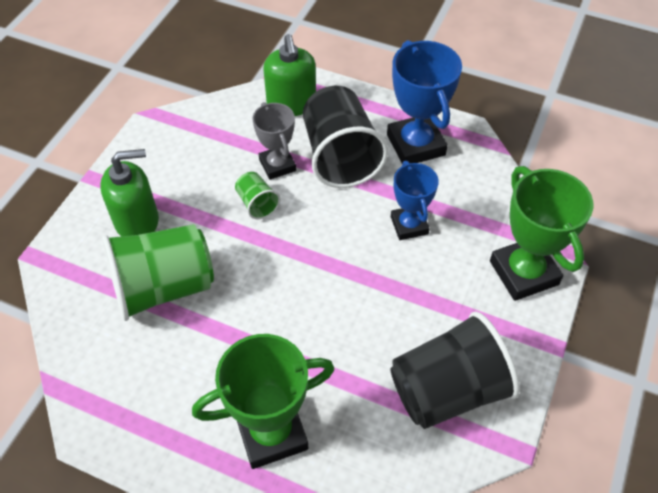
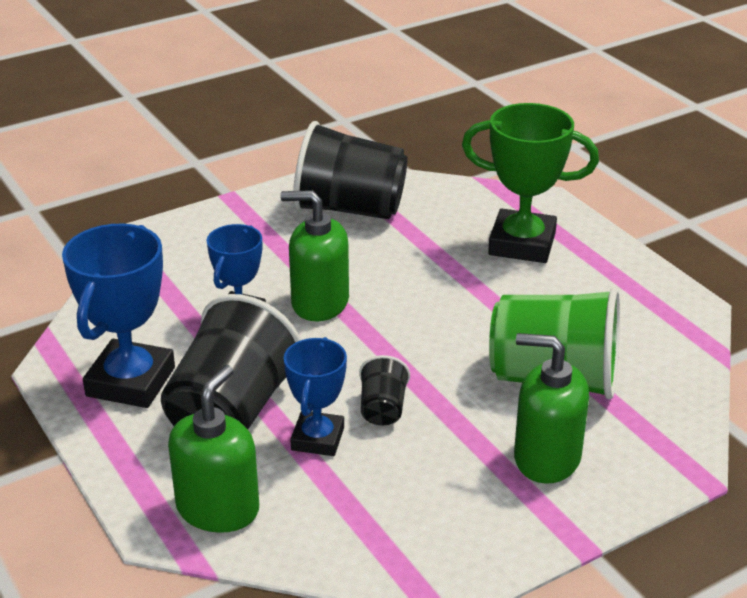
camera: 145 degrees left, 20 degrees down
(257, 204) = (383, 409): green cup -> black cup
(277, 165) = (317, 439): grey trophy -> blue trophy
(371, 267) = (319, 303): none -> green soap dispenser
(523, 273) = (185, 241): green trophy -> none

